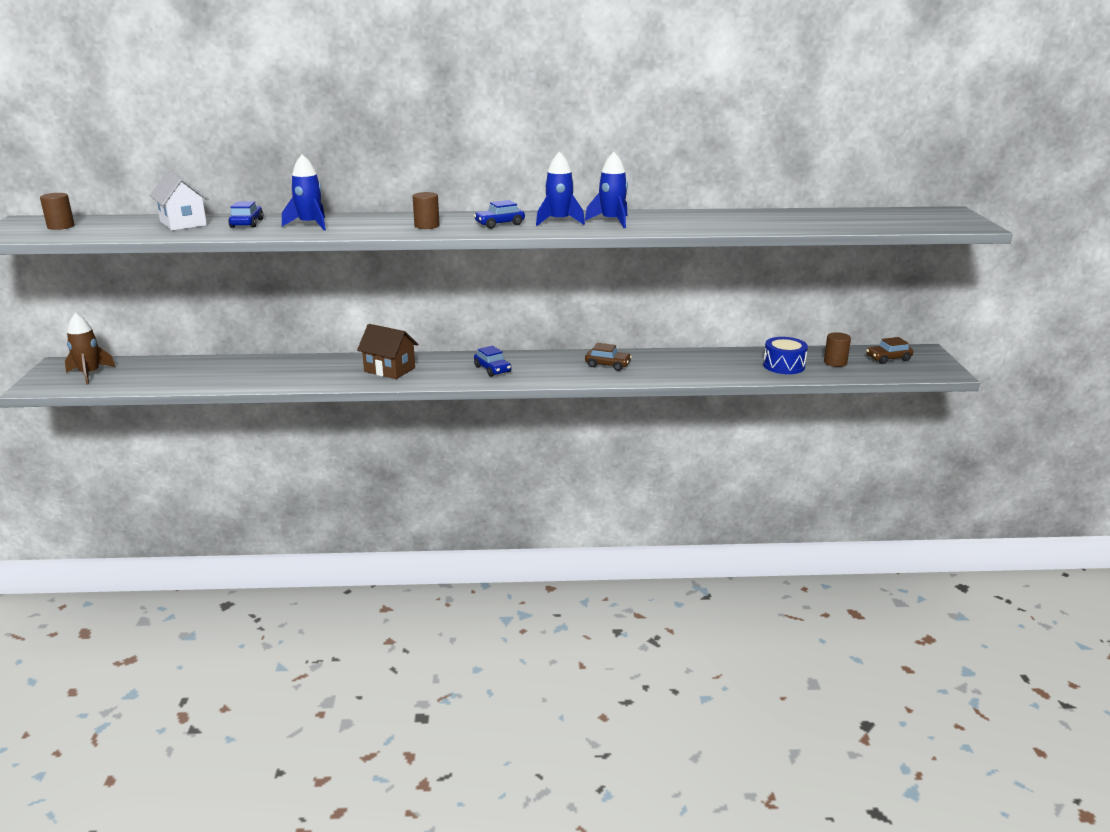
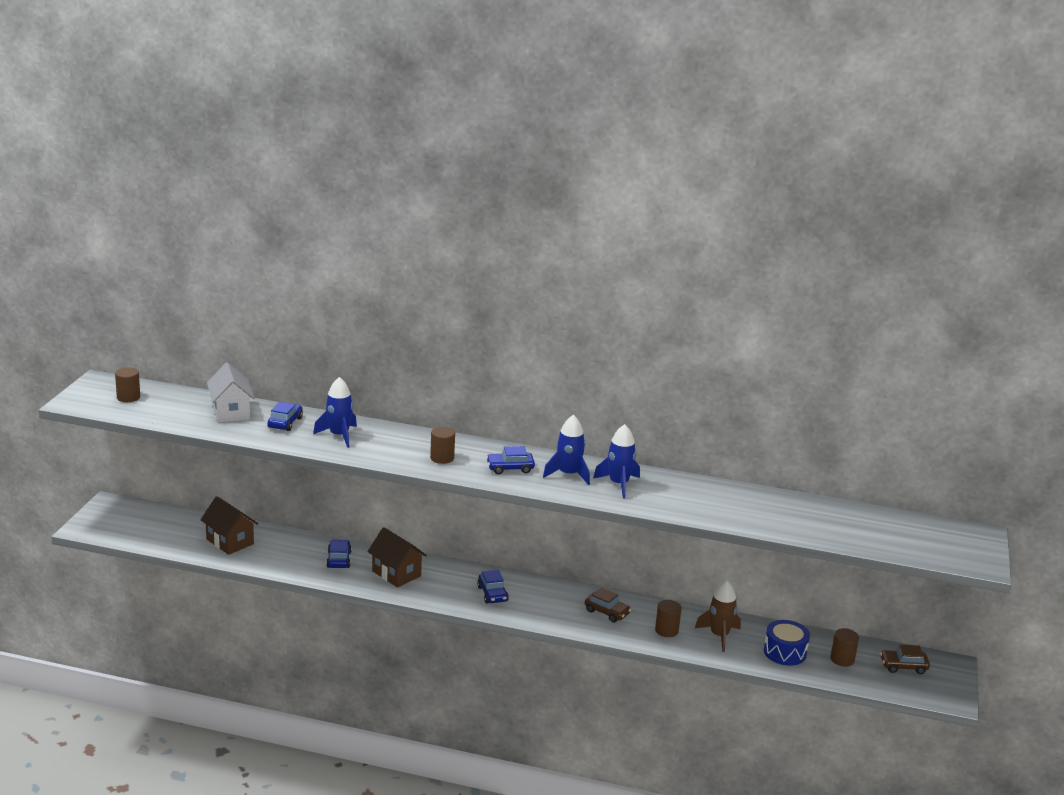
camera: 15 degrees right, 0 degrees up
(90, 374) = (132, 522): brown rocket -> brown rocket (719, 636)
(204, 373) = (230, 542): none -> brown house
(326, 369) = (339, 560): none -> blue car
(670, 368) = (666, 630): none -> brown cylinder

